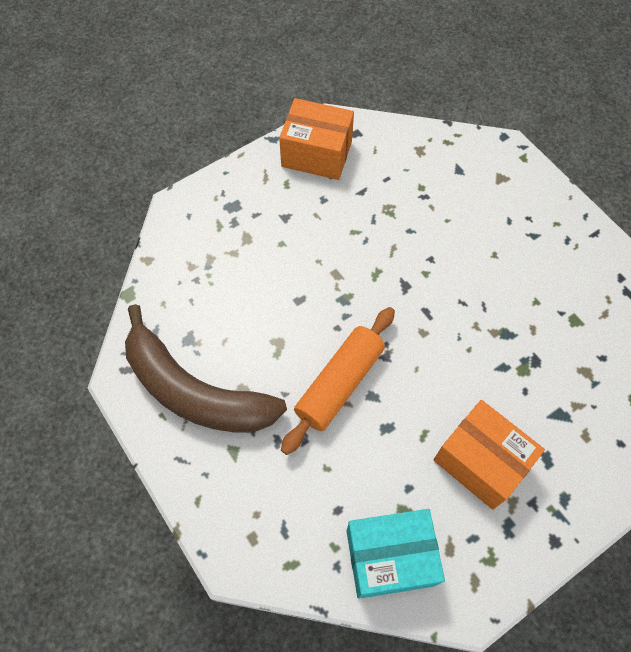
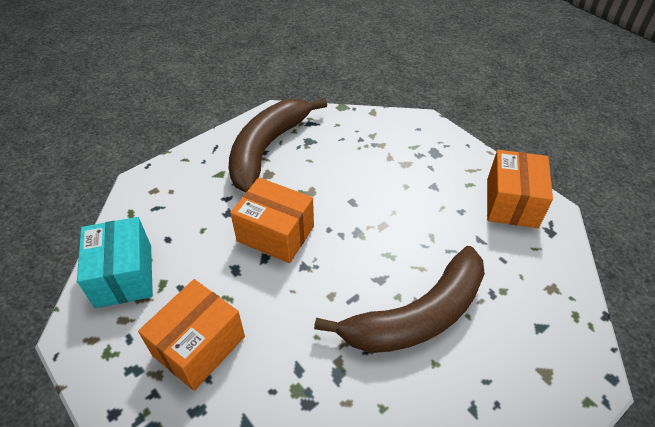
camera: 85 degrees right, 15 degrees down
(339, 384) = (275, 234): orange rolling pin -> orange box
(447, 260) = (418, 315): none -> brown banana

